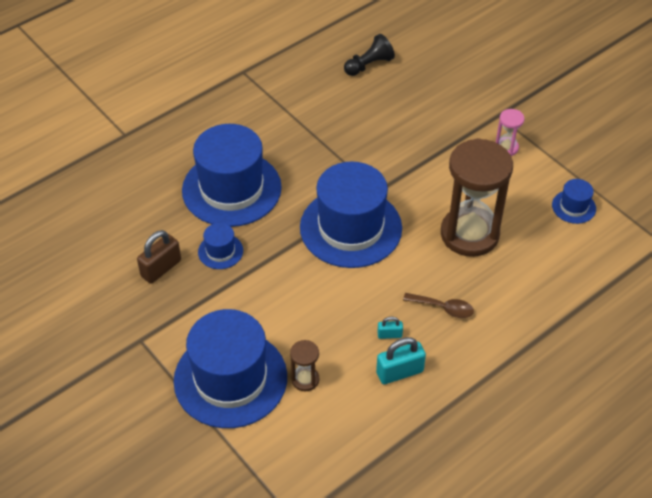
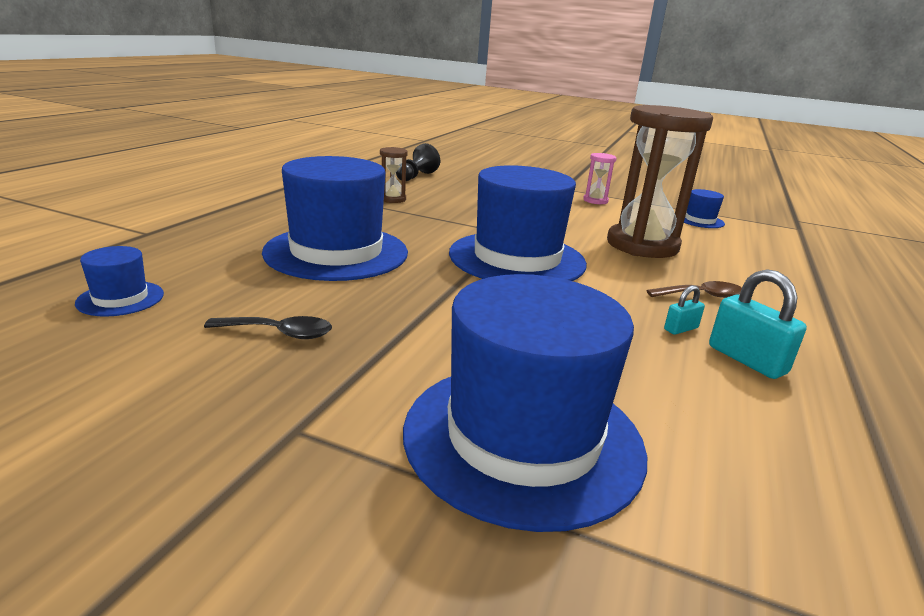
camera: 30 degrees left, 25 degrees down
(161, 268) = (279, 333): brown padlock -> black spoon
(220, 251) = (366, 301): blue hat -> blue hat (120, 298)
(305, 379) = (642, 403): brown hourglass -> brown hourglass (392, 199)
(399, 372) = (746, 360): turquoise padlock -> turquoise padlock turned 75 degrees counterclockwise

